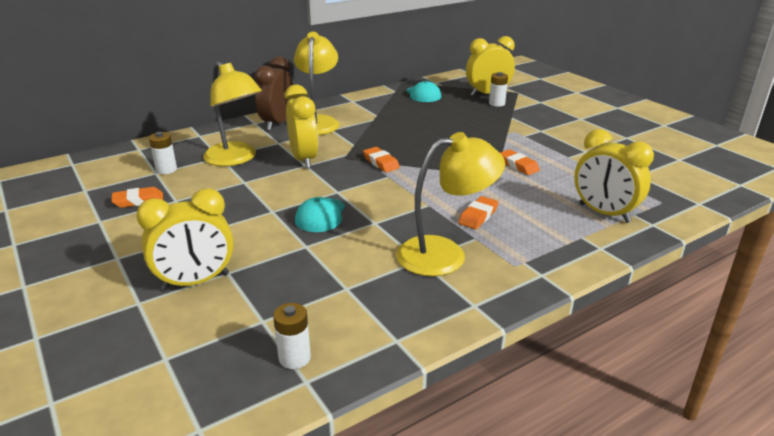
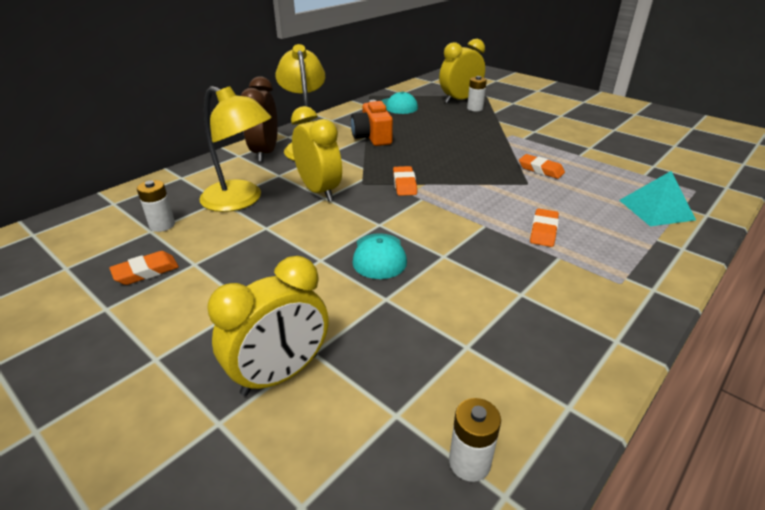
camera: 15 degrees left, 5 degrees up
(379, 120) = (372, 137): none -> orange camera
(381, 162) = (404, 184): orange eraser -> orange eraser turned 45 degrees clockwise
(445, 254) = (542, 282): yellow lamp -> none
(604, 213) = (656, 210): yellow clock -> turquoise pyramid

